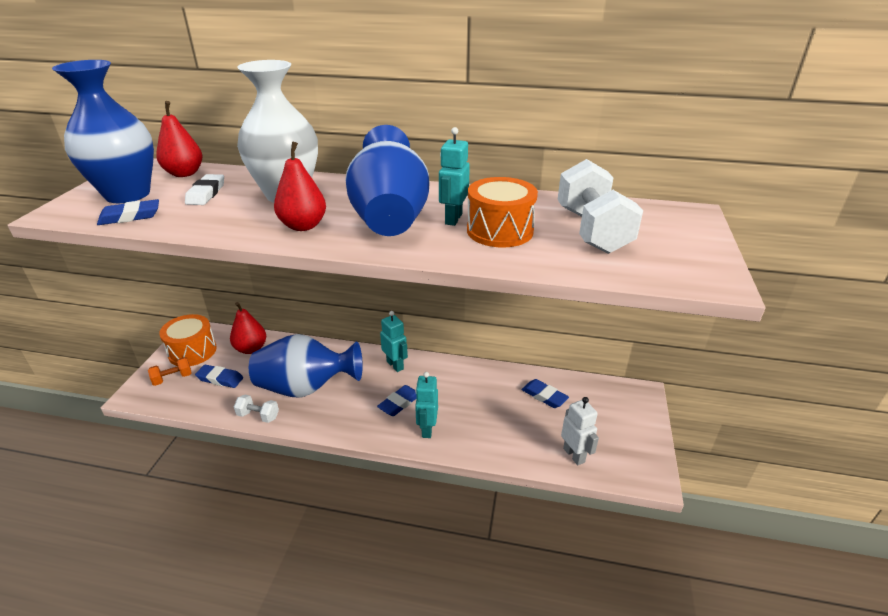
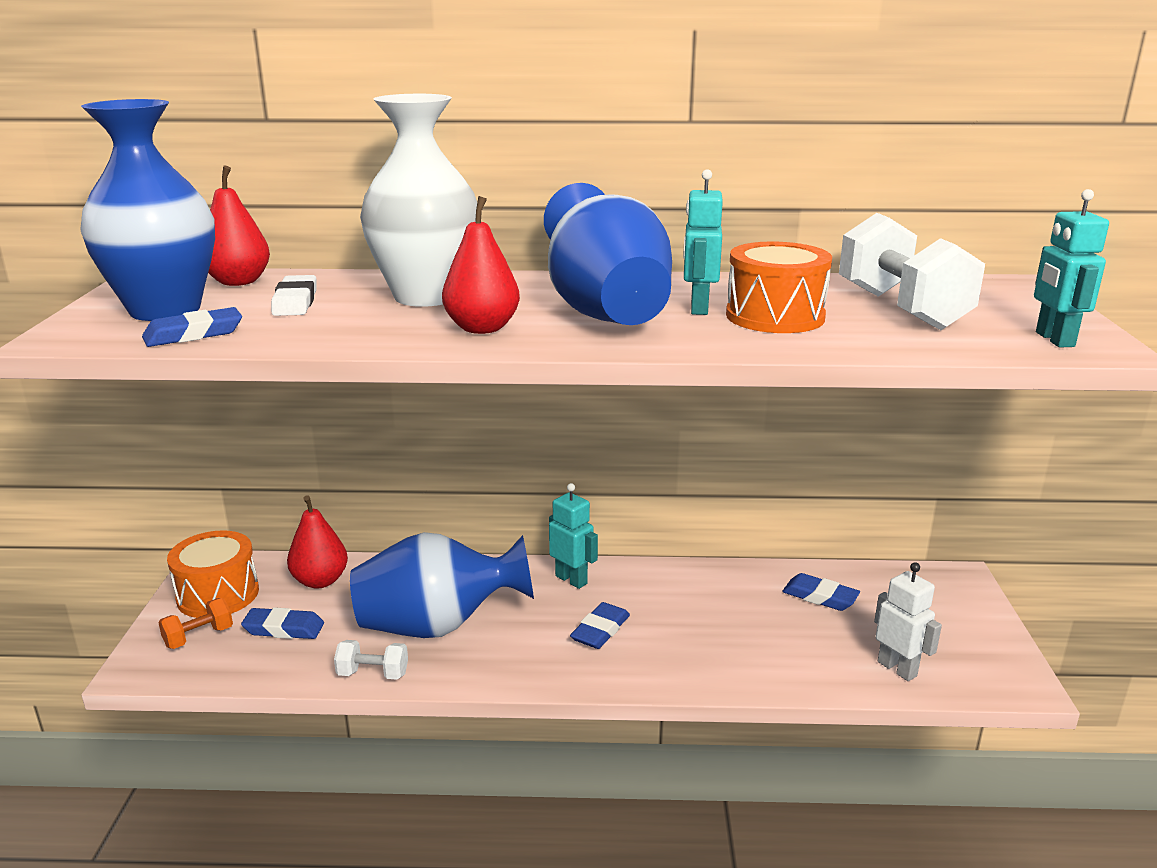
camera: 10 degrees left, 10 degrees down
(427, 429) = (659, 661): turquoise robot -> turquoise robot (1054, 339)

